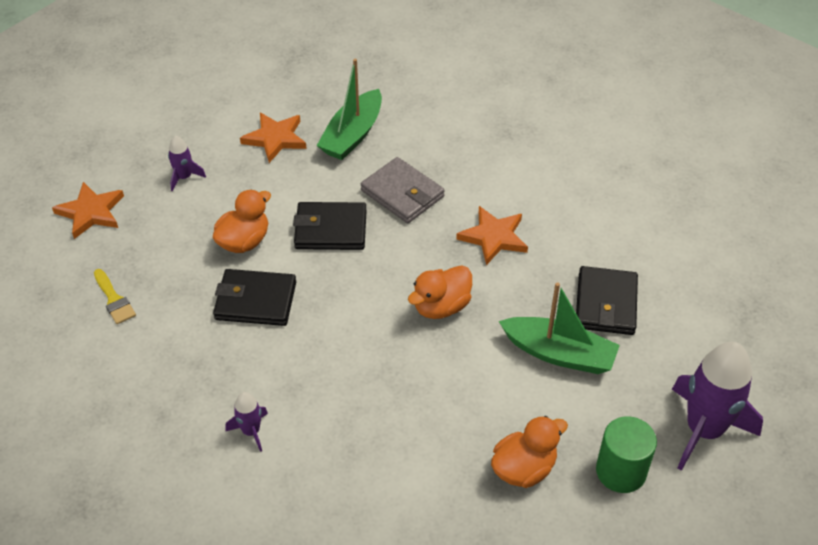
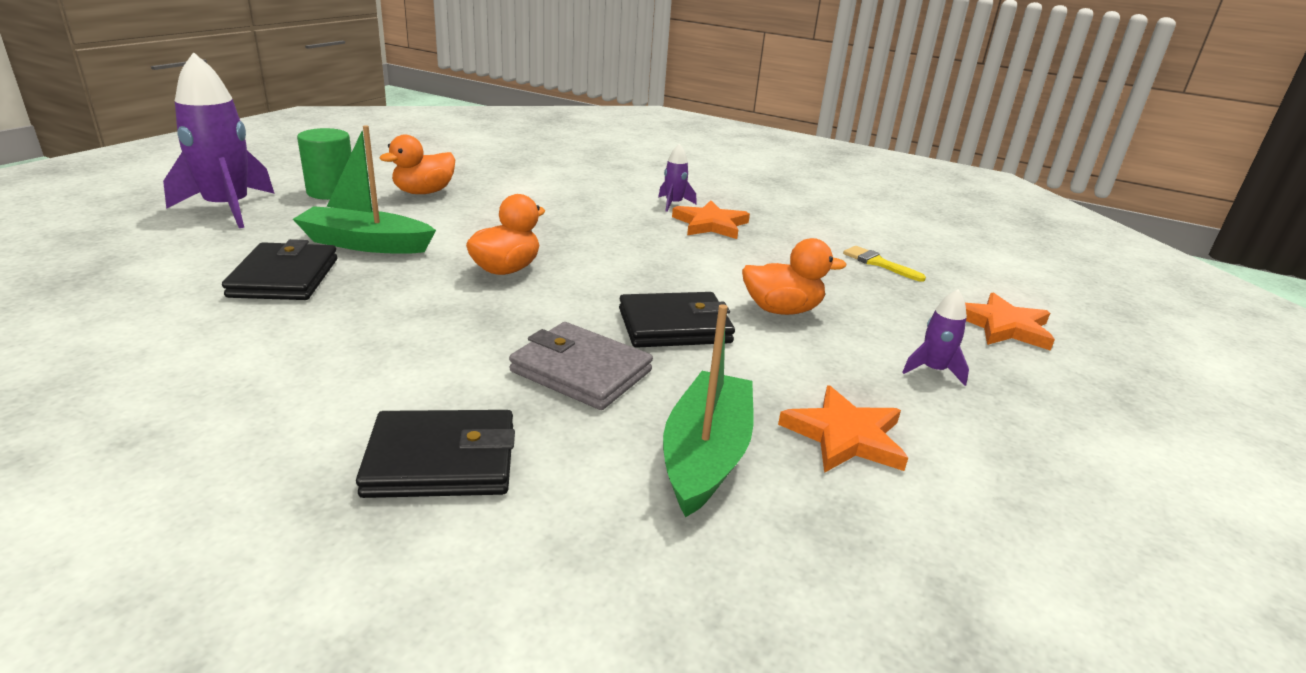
camera: 165 degrees right, 20 degrees down
(244, 241) = (782, 310): orange duck -> orange duck turned 120 degrees counterclockwise
(255, 301) = (727, 267): black wallet -> black wallet (441, 460)
(494, 237) = (429, 329): orange star -> orange star (710, 224)

